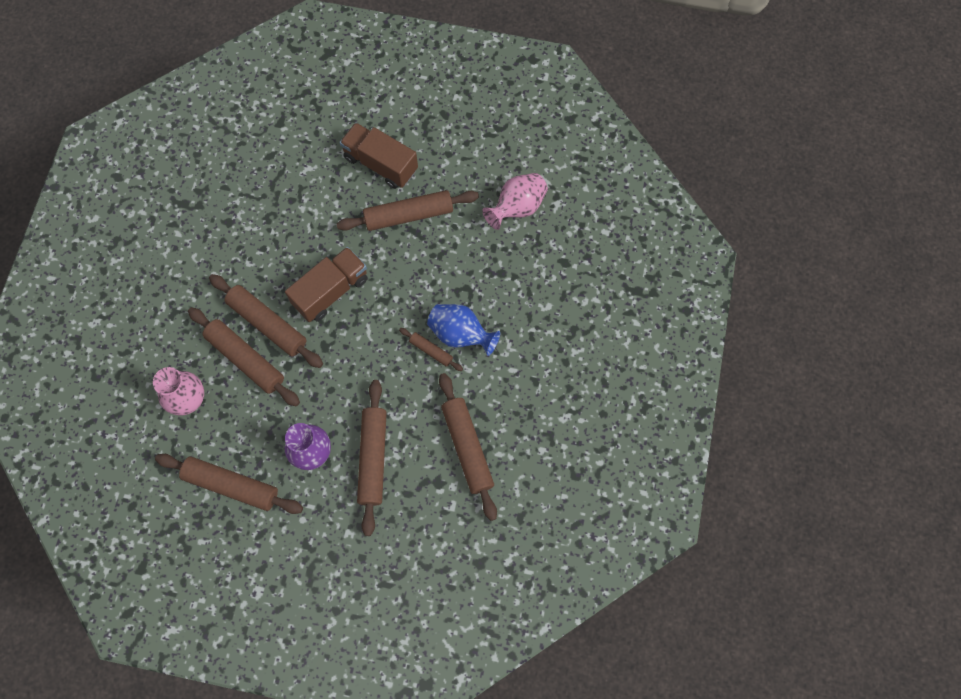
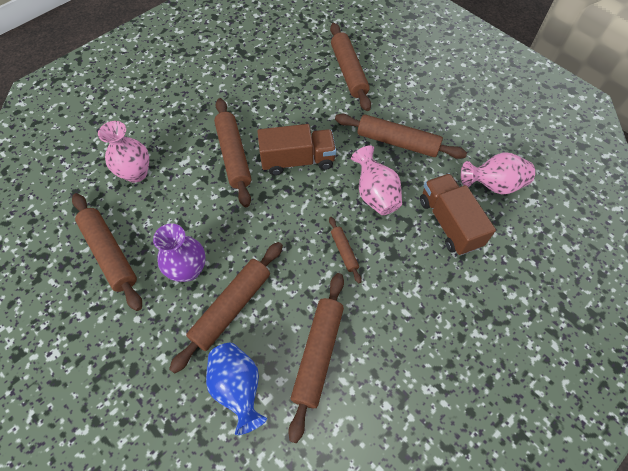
camera: 35 degrees right, 10 degrees down
(245, 359) = (198, 170): brown rolling pin -> brown rolling pin (348, 72)
(381, 164) = (400, 98): brown truck -> brown truck (449, 223)
(423, 281) = (375, 194): none -> pink vase
(460, 334) = (378, 254): blue vase -> blue vase (238, 387)

